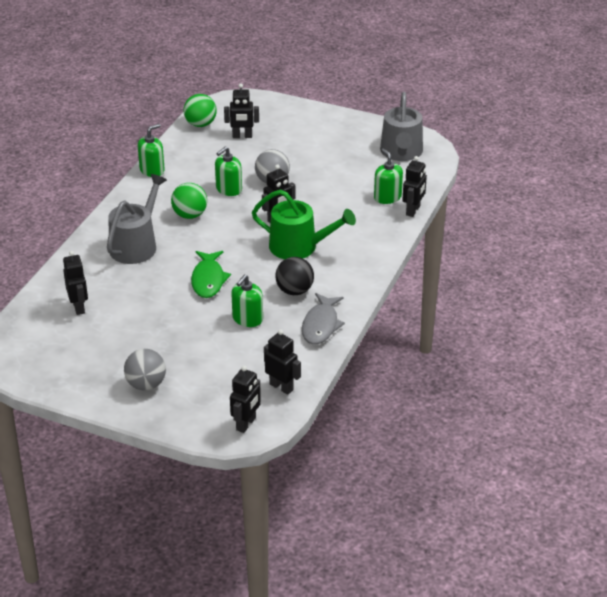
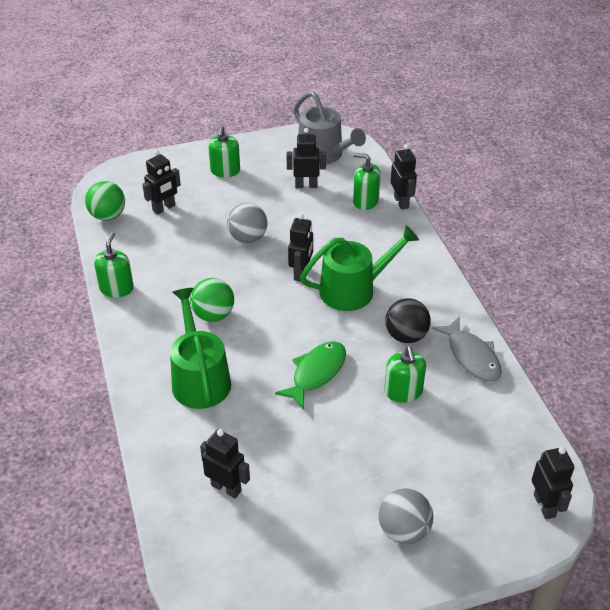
camera: 40 degrees left, 5 degrees up
(136, 245) = (199, 379): grey watering can -> green watering can
(208, 280) = (316, 373): green fish -> green fish turned 105 degrees counterclockwise
(229, 189) = (218, 268): green soap dispenser -> green soap dispenser (225, 171)
(281, 387) = (522, 443): black robot -> black robot (306, 185)

